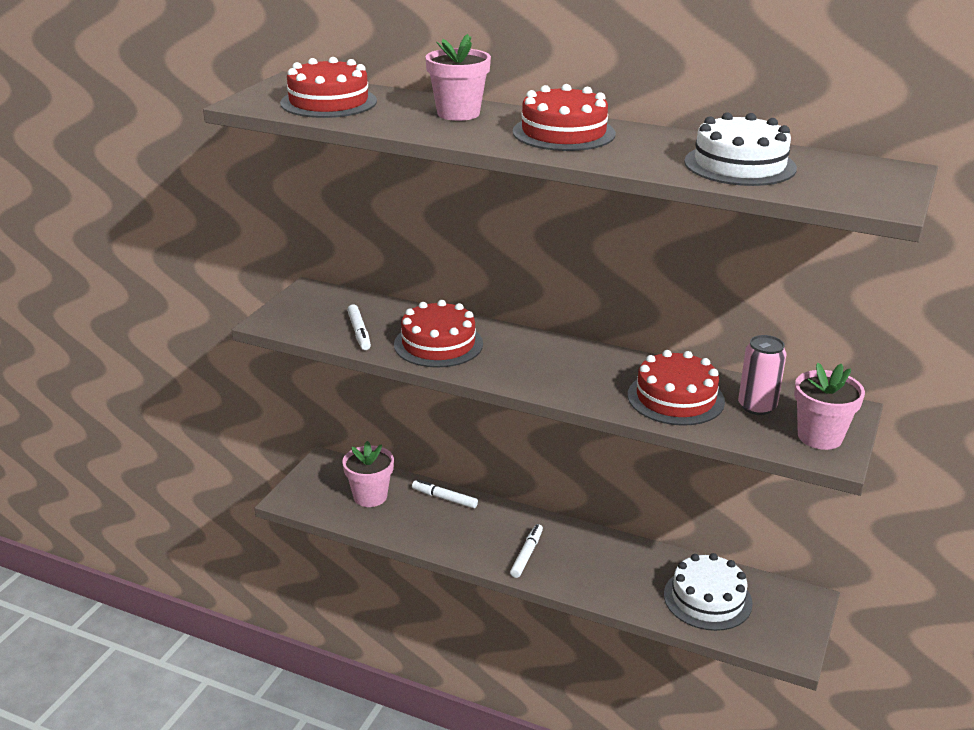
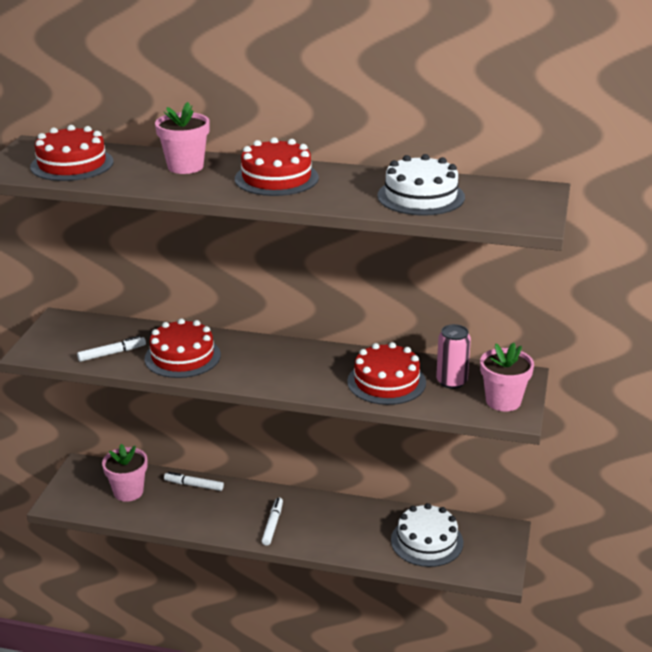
camera: 10 degrees left, 0 degrees up
(359, 332) = (112, 353): white marker -> white marker turned 90 degrees counterclockwise

